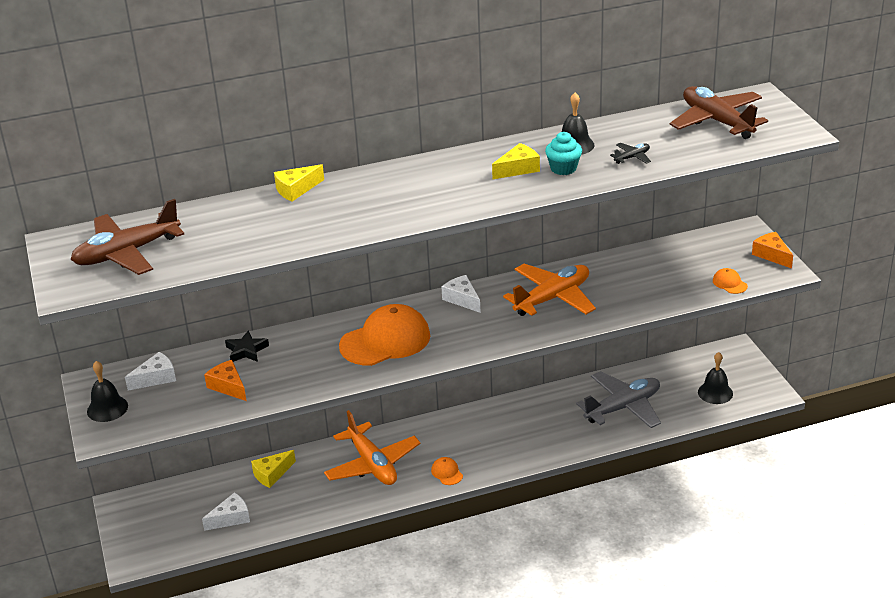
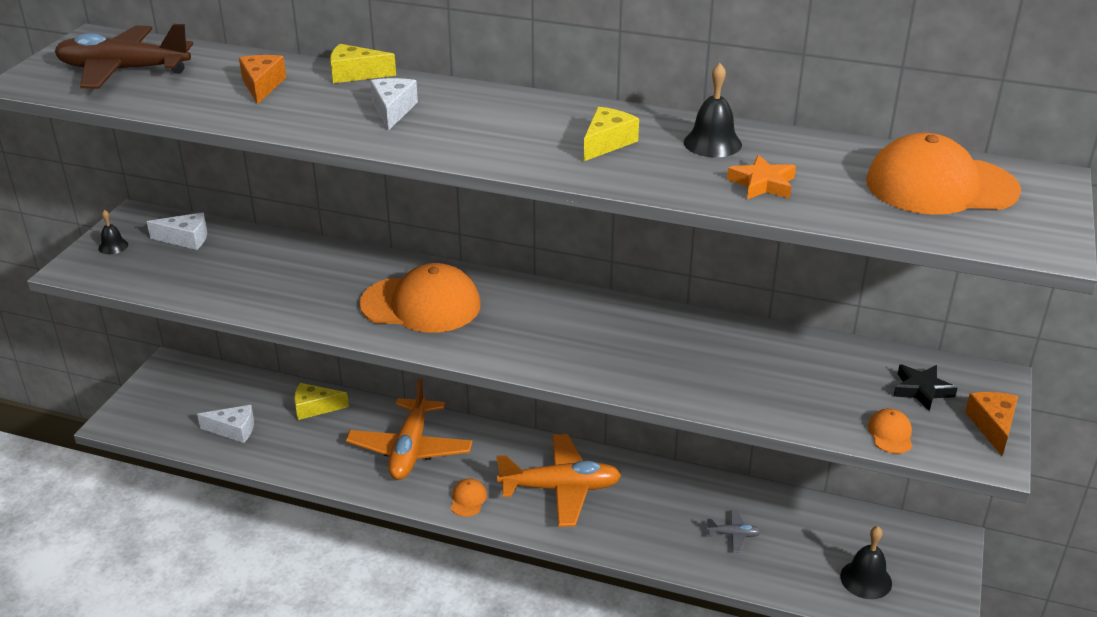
camera: 35 degrees right, 0 degrees up
(107, 408) = (113, 246): black bell -> black bell, size x0.62
(228, 386) = (228, 277): orange cheese -> orange cheese (262, 86)
(246, 350) = (289, 251): black star -> black star (921, 390)
(462, 299) = (551, 300): white cheese -> white cheese (393, 110)
(518, 169) = (607, 143): yellow cheese -> yellow cheese turned 60 degrees counterclockwise
(552, 298) = (649, 345): orange plane -> orange plane (560, 488)
(563, 168) = (659, 163): turquoise cupcake -> none
(623, 407) = (733, 535): grey plane -> grey plane, size x0.42
(632, 157) = (762, 184): black plane -> orange star
(717, 121) = (940, 186): brown plane -> orange cap

